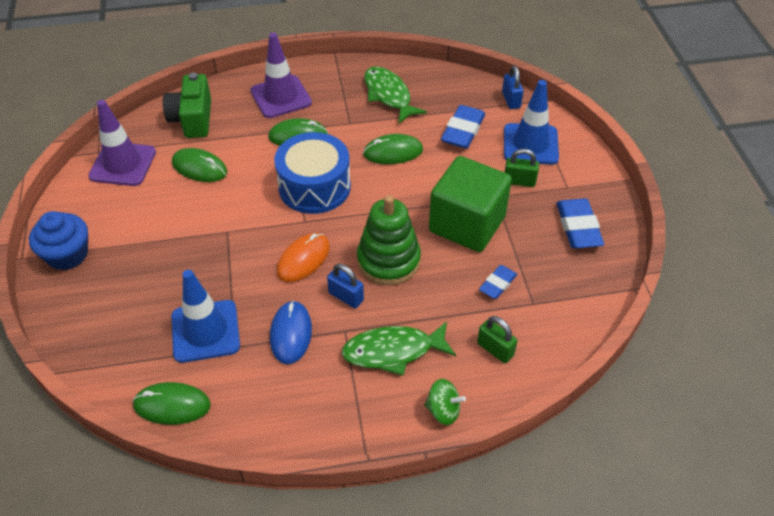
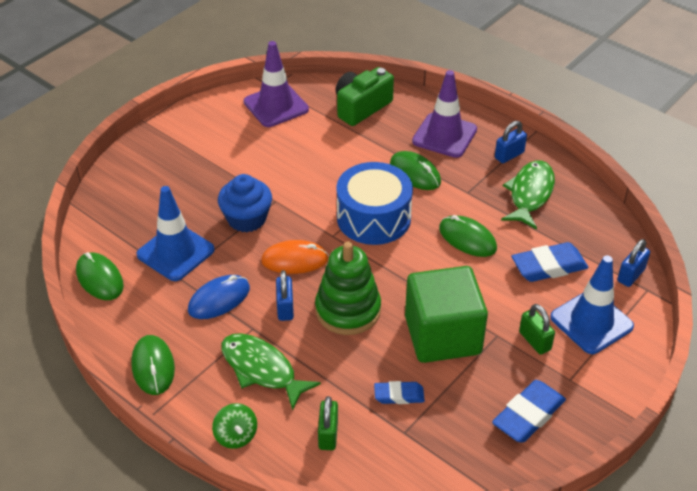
camera: 50 degrees right, 5 degrees down
(67, 255) = (169, 139): blue cupcake -> blue cupcake (246, 219)
(199, 168) = (318, 144): green mouse -> green mouse (153, 366)
(341, 80) = (509, 155): none -> blue padlock

